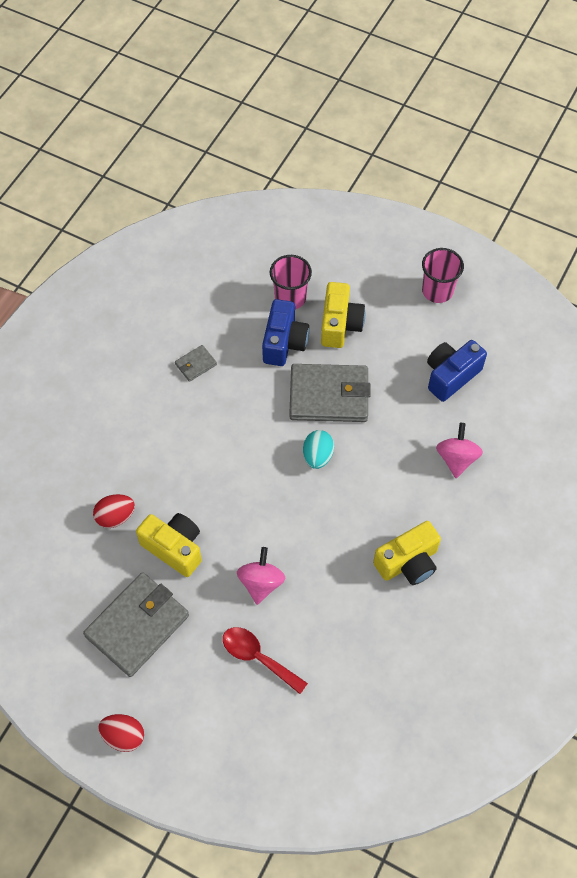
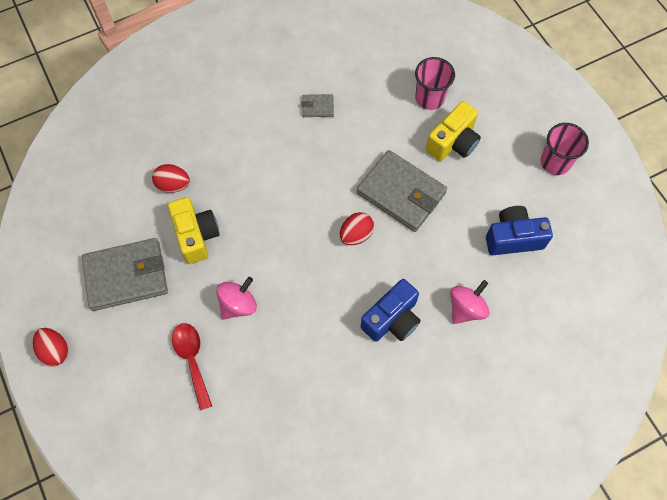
camera: 35 degrees right, 5 degrees up
(284, 342) = (398, 130): blue camera -> blue camera (392, 319)
(317, 456) = (356, 235): turquoise egg -> red egg
(408, 562) = (362, 365): yellow camera -> none

